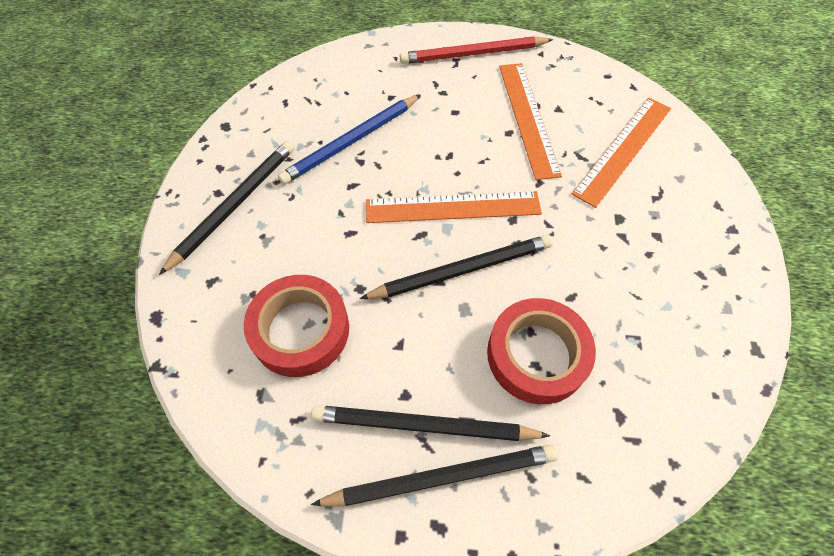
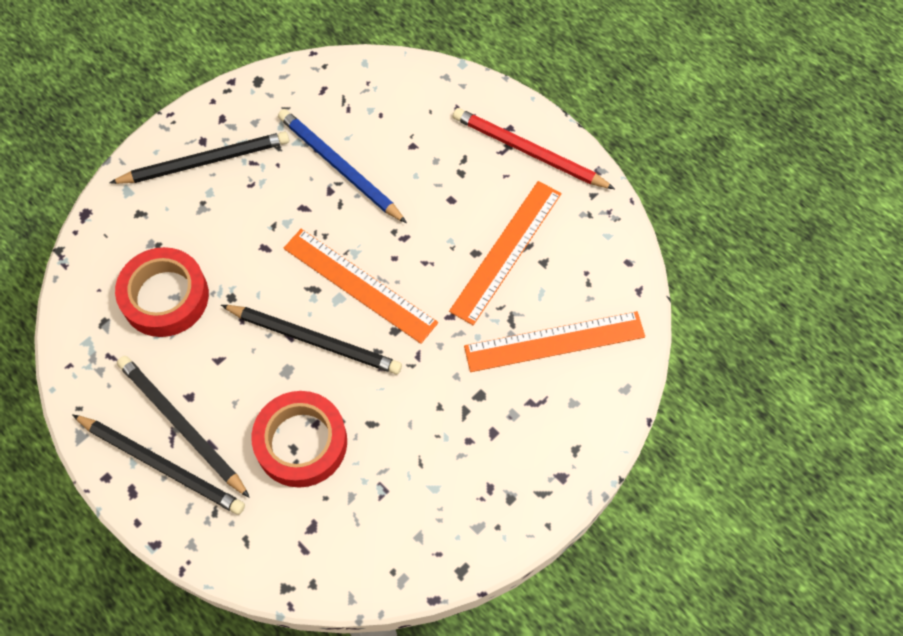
camera: 40 degrees right, 5 degrees up
(351, 142) = (339, 167): blue pencil -> blue pencil turned 45 degrees clockwise

